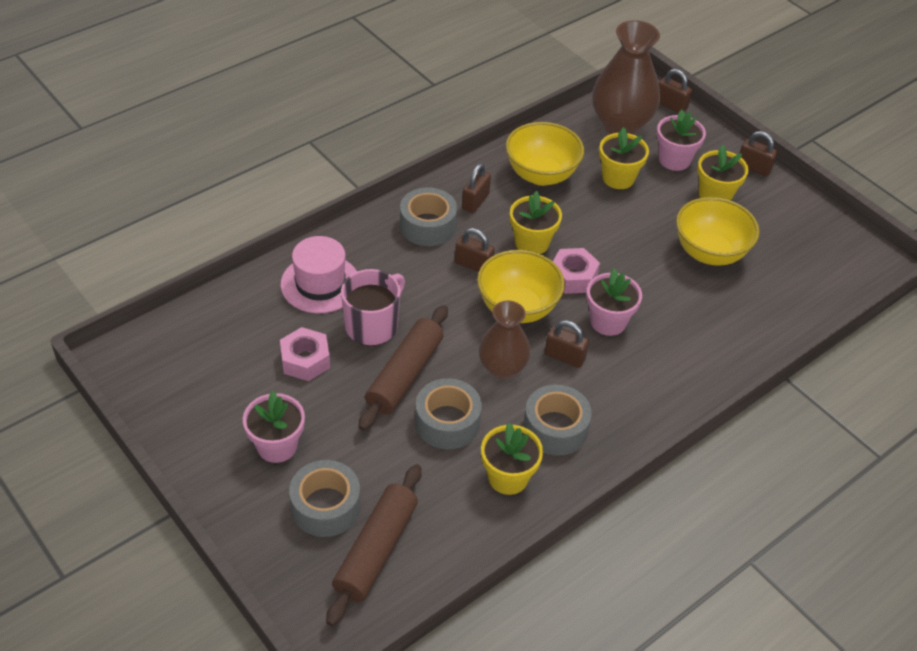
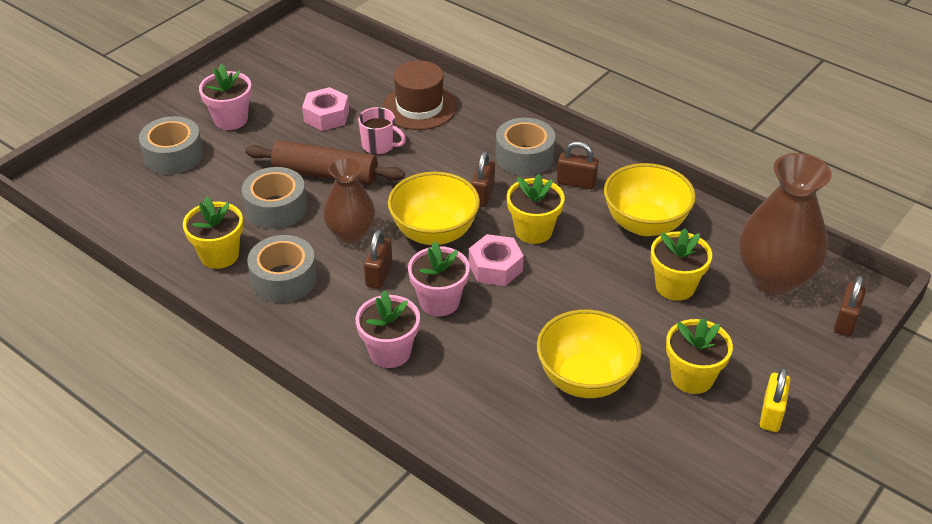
camera: 80 degrees right, 5 degrees down
(320, 284) = (419, 107): pink hat -> brown hat
(372, 325) = (379, 145): pink mug -> pink mug, size x0.66
(376, 550) = (132, 190): brown rolling pin -> none
(674, 160) = (738, 333): pink flower pot -> pink flower pot (390, 352)
(753, 167) = (771, 414): brown padlock -> yellow padlock

